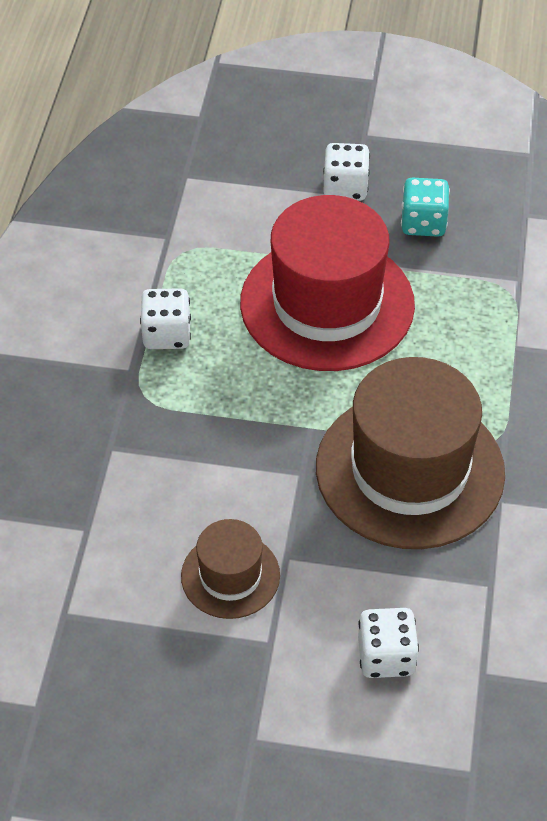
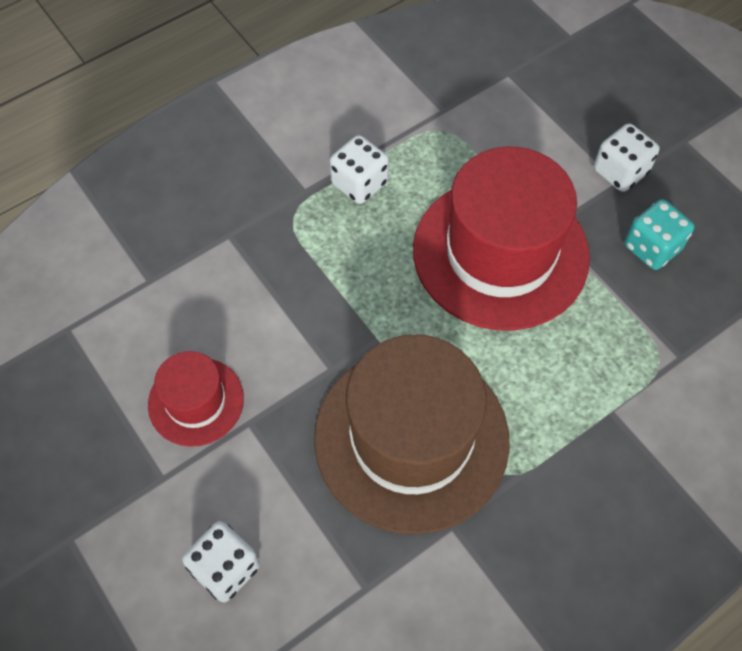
camera: 45 degrees right, 10 degrees up
(230, 575) = (196, 401): brown hat -> red hat

